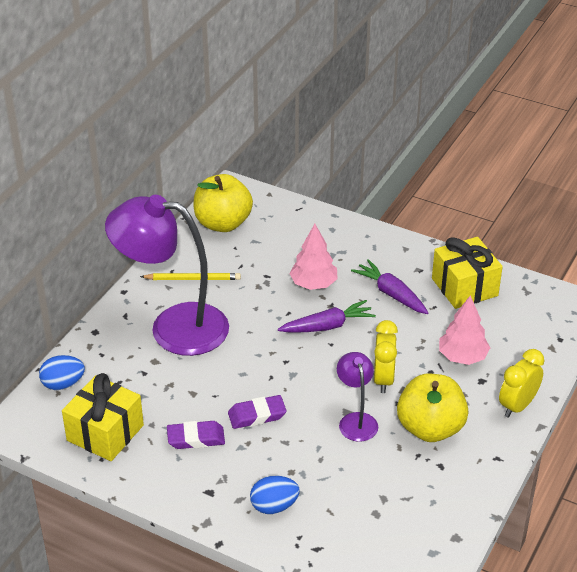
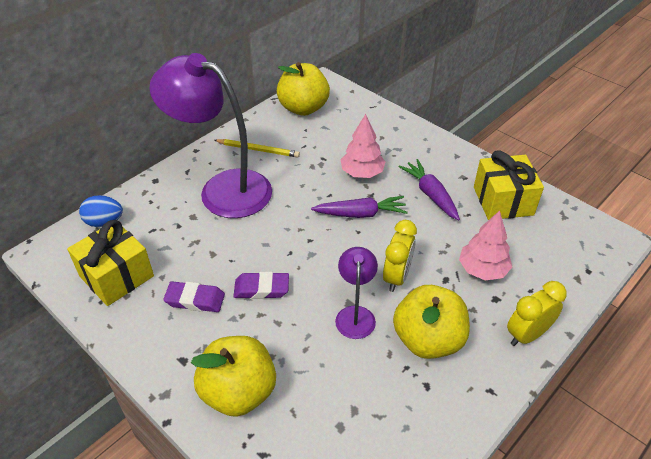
camera: 15 degrees right, 5 degrees up
(274, 506) = (239, 392): blue egg -> yellow apple

